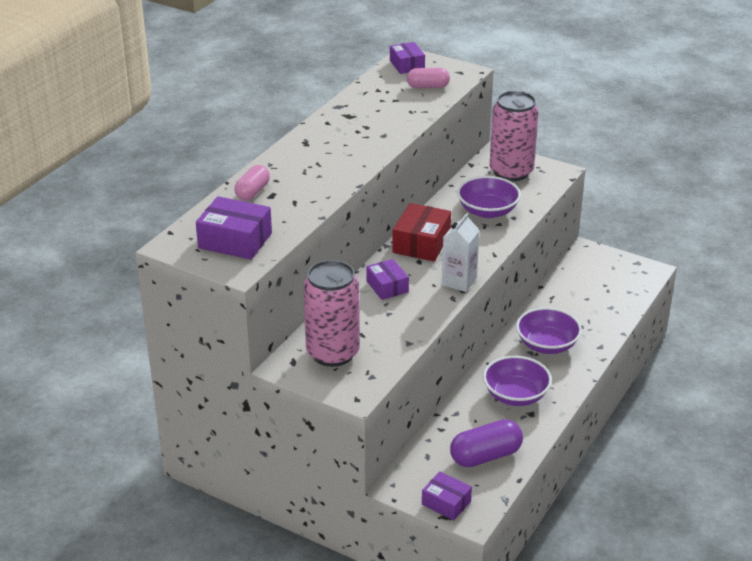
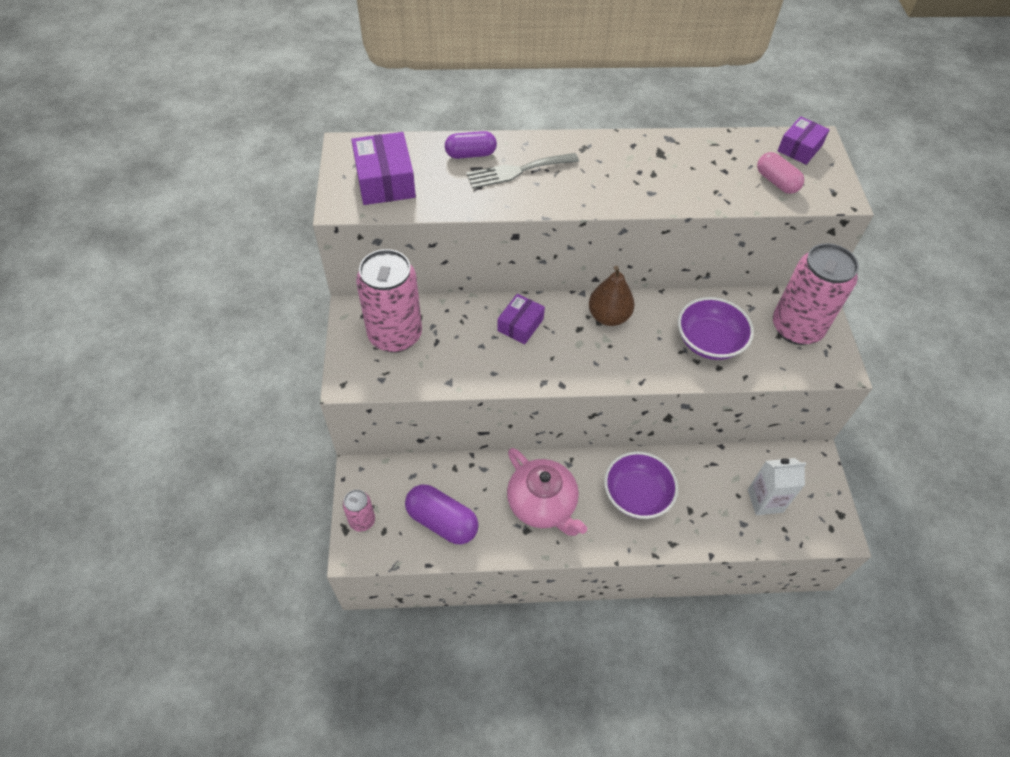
camera: 55 degrees right, 20 degrees up
(252, 192) = (470, 154): pink capsule -> purple capsule
(296, 179) = (517, 171): none -> grey fork
(421, 243) = (608, 316): red box -> brown pear
(446, 503) = (362, 520): purple box -> pink can
(459, 281) = (573, 375): white carton -> white carton (765, 501)
(515, 395) = (543, 504): purple bowl -> pink teapot

